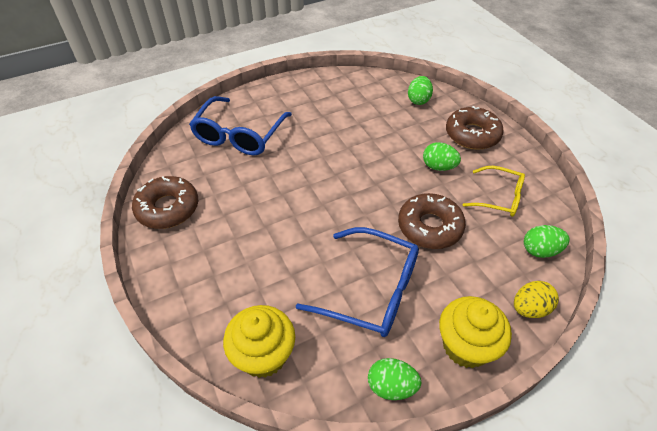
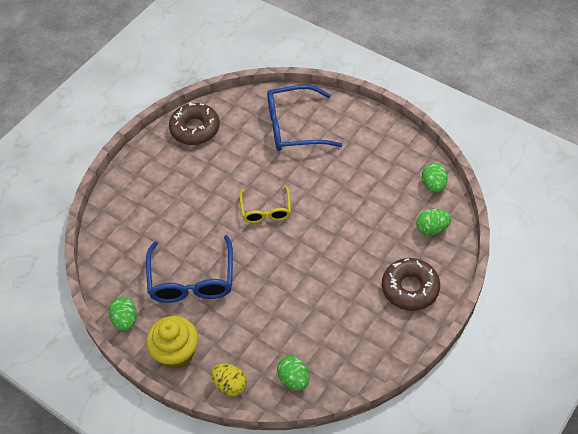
camera: 65 degrees right, 5 degrees up
(263, 355) = (113, 243): yellow cupcake -> none
(430, 227) = (273, 294): brown donut -> none
(438, 167) = (347, 277): green egg -> green egg (433, 185)
(499, 197) = (338, 333): yellow glasses -> yellow glasses (266, 210)

